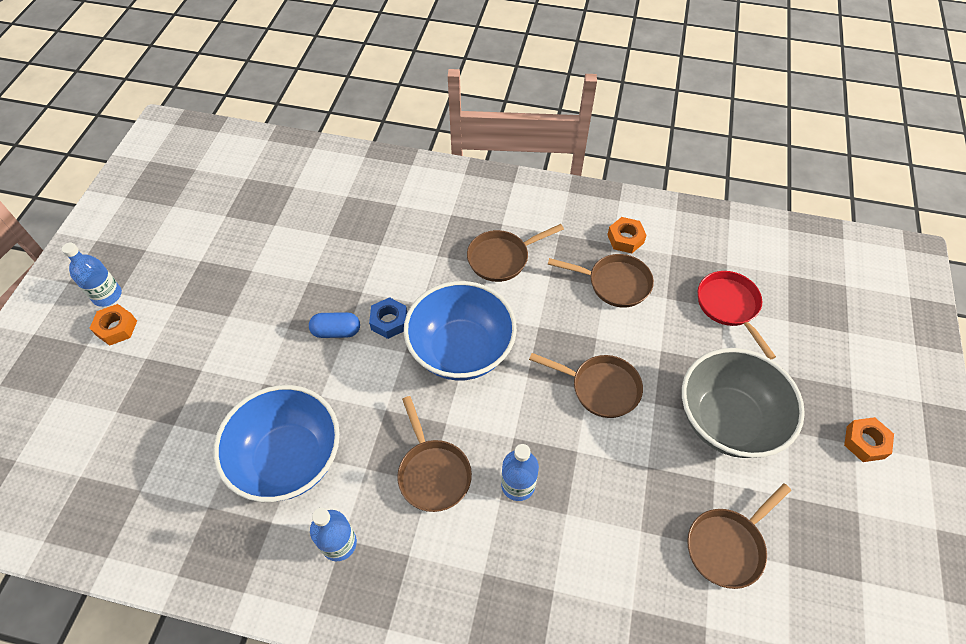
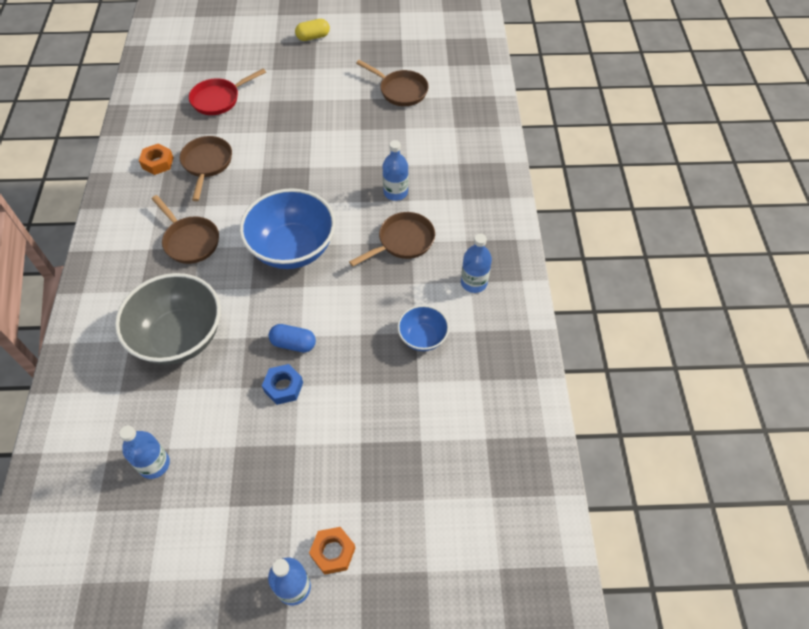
camera: 105 degrees left, 0 degrees up
(265, 215) = (154, 464): none -> blue bottle
(289, 459) = (422, 337): blue bowl -> blue bowl, size x0.51
(336, 331) = (293, 344): blue capsule -> blue capsule turned 60 degrees counterclockwise
(389, 321) = (274, 306): blue nut -> blue nut (283, 387)
(600, 388) = (306, 160): brown pan -> none
(727, 420) = (314, 95): grey bowl -> grey bowl (179, 337)
(865, 442) = (313, 37): orange nut -> yellow capsule

